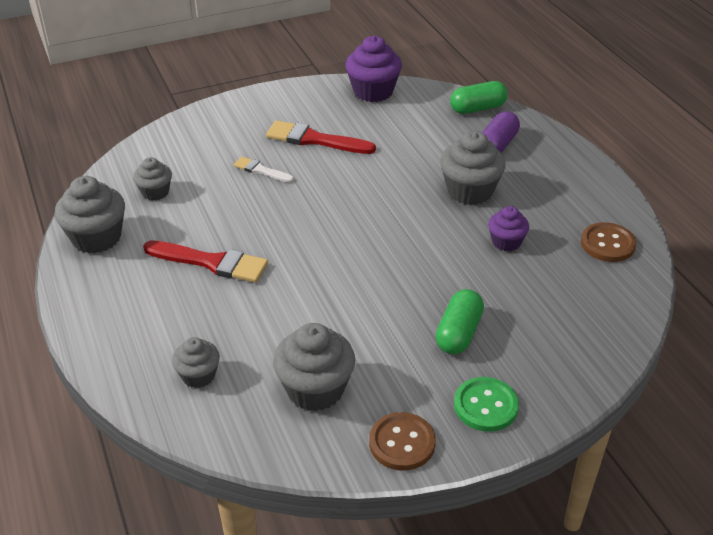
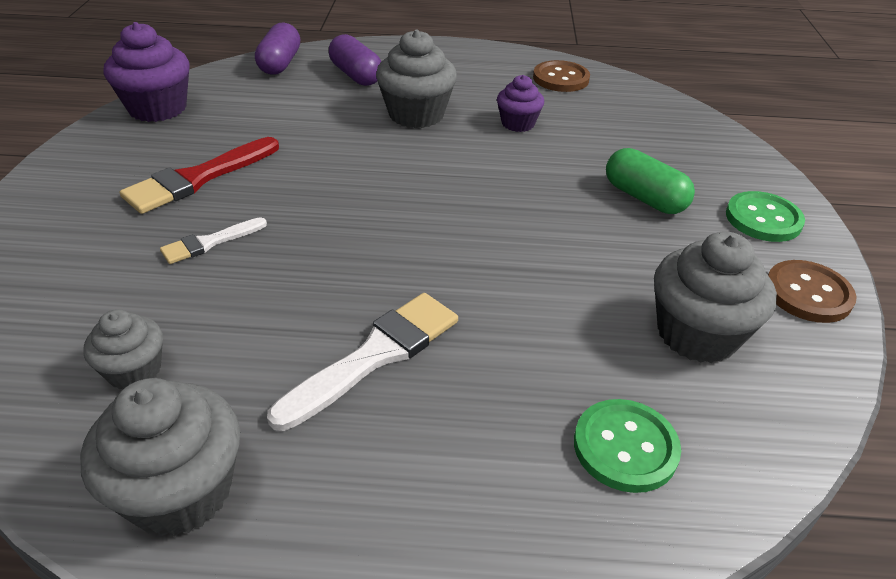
camera: 65 degrees left, 0 degrees up
(198, 375) = (625, 447): grey cupcake -> green button
(211, 262) = (375, 355): red brush -> white brush
(477, 108) = (280, 63): green capsule -> purple capsule

